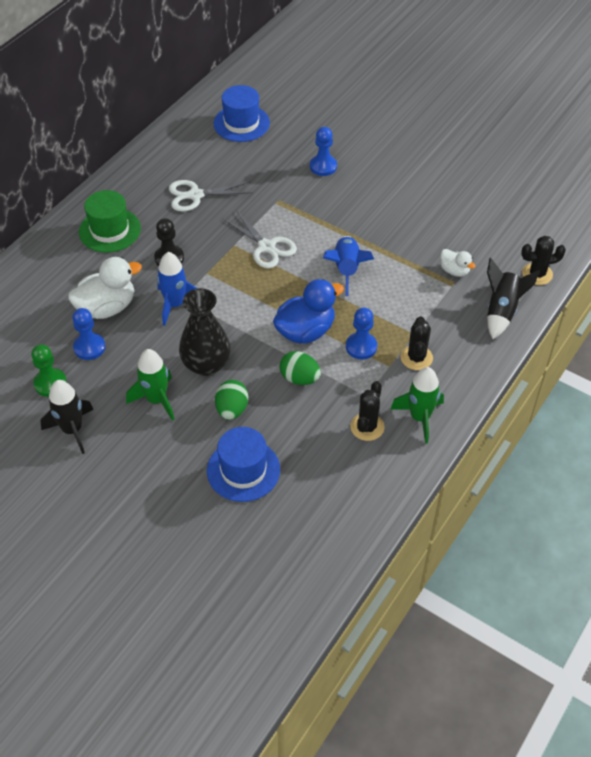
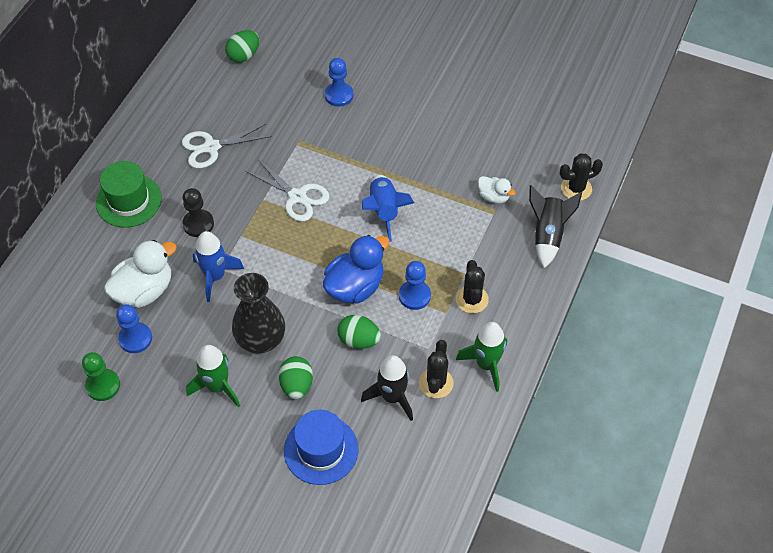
camera: 10 degrees left, 5 degrees up
(72, 430) = (137, 434): black rocket -> black rocket (392, 397)
(241, 123) = (244, 55): blue hat -> green egg

